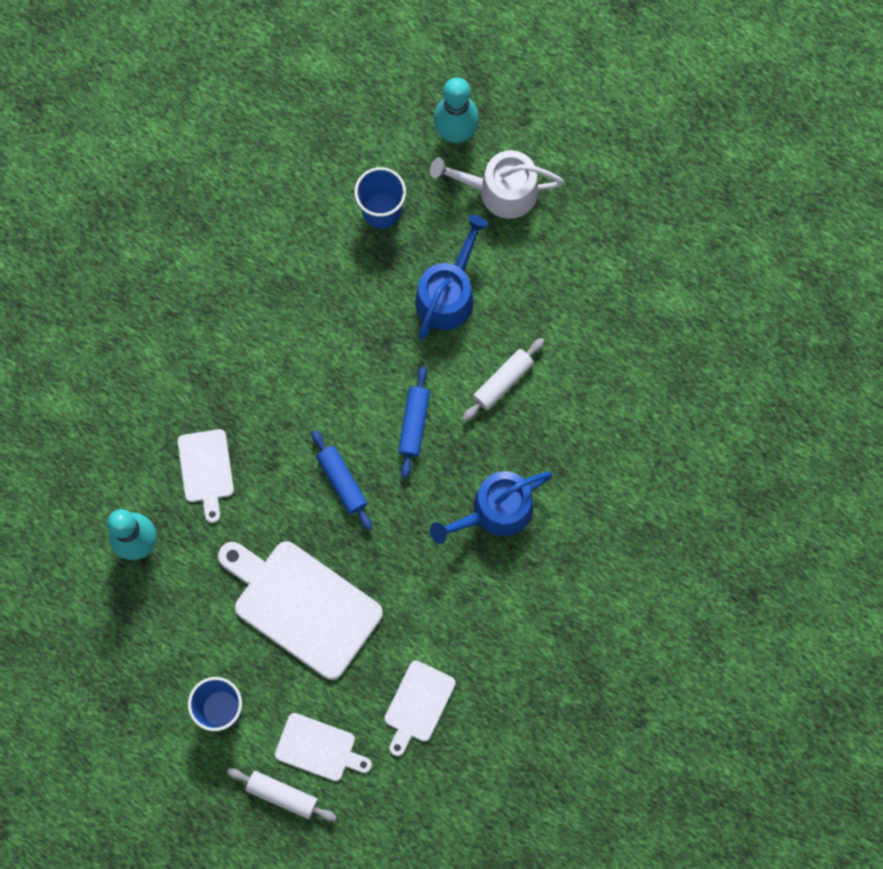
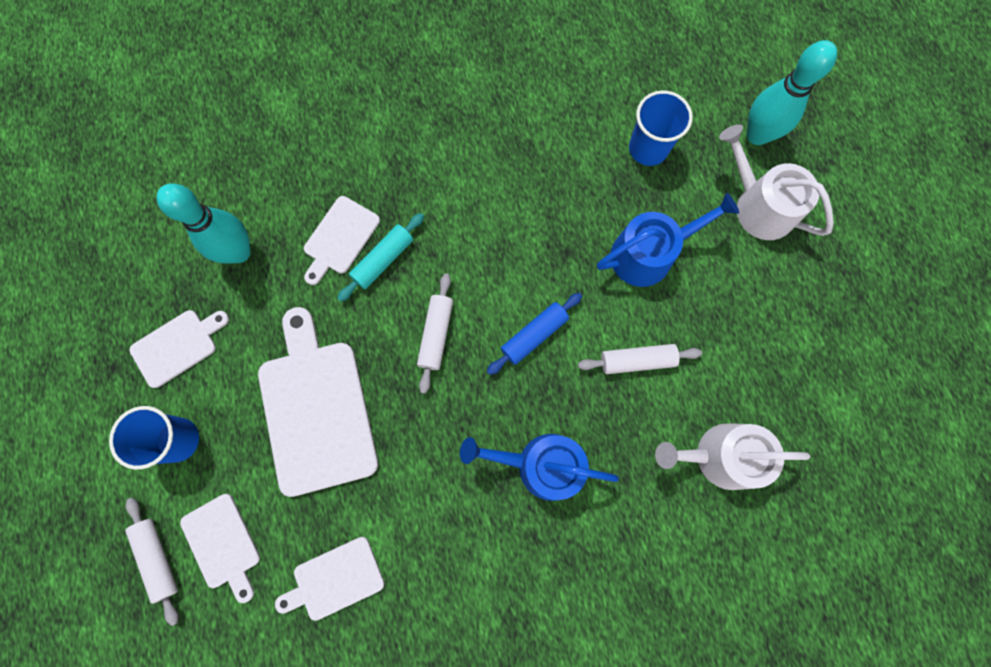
camera: 40 degrees right, 0 degrees up
(157, 647) = (177, 346): none -> white cutting board
(254, 459) = (383, 260): none -> turquoise rolling pin
(342, 481) = (436, 334): blue rolling pin -> white rolling pin
(613, 403) = (719, 456): none -> white watering can

